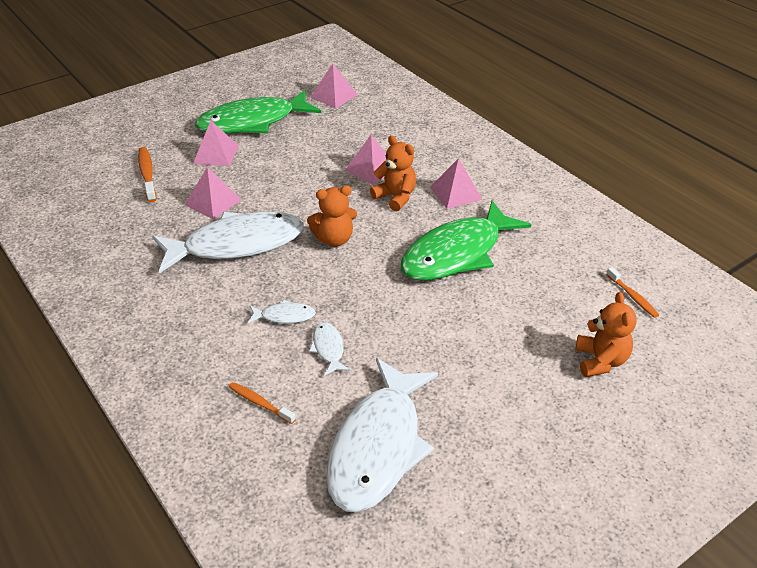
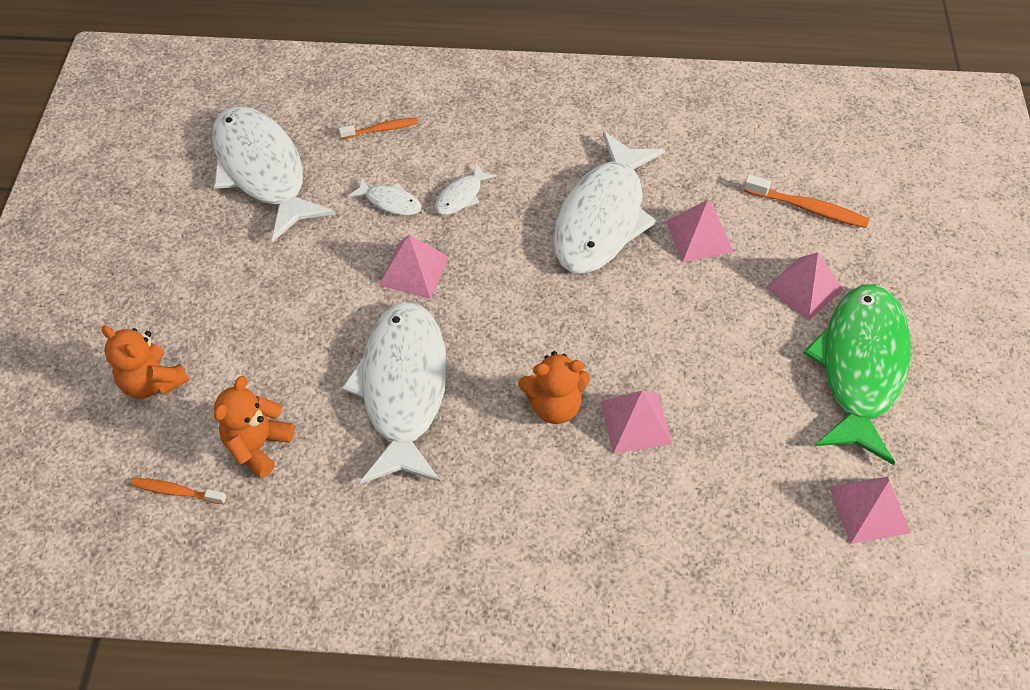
camera: 130 degrees right, 15 degrees up
(334, 239) = (533, 299): orange teddy bear -> orange teddy bear (258, 445)
(455, 193) = (504, 474): pink pyramid -> pink pyramid (413, 270)
(457, 253) = (403, 388): green fish -> white fish

